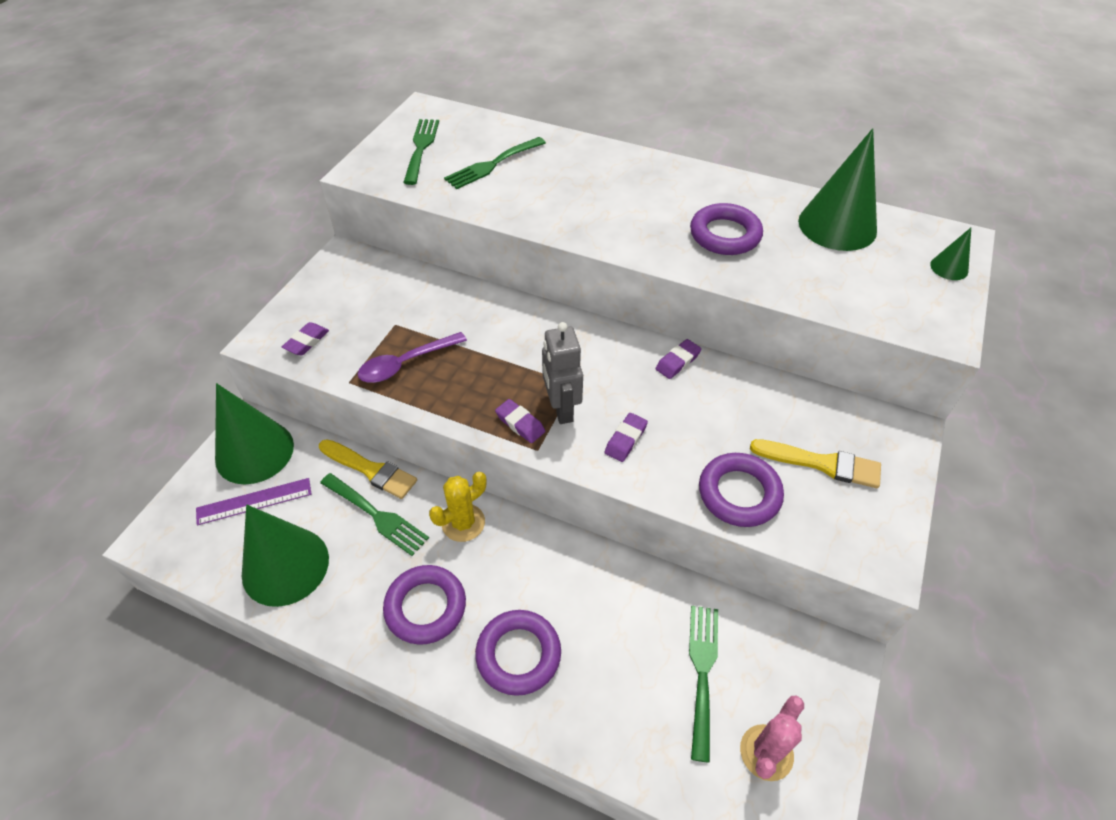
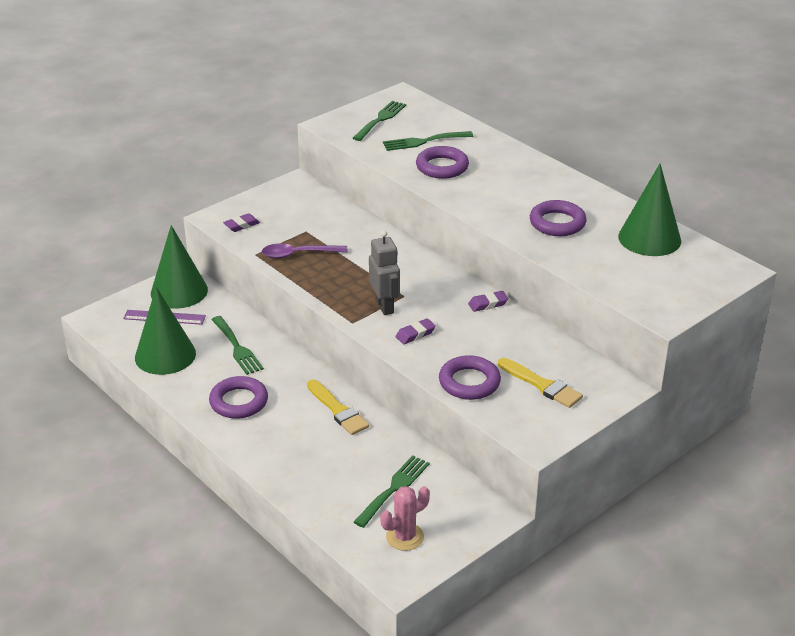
camera: 25 degrees right, 15 degrees down
(371, 470) = (248, 323): yellow brush -> yellow brush (338, 410)
(463, 523) = (291, 368): yellow cactus -> none
(518, 654) = (281, 442): purple ring -> purple ring (442, 167)
(520, 424) = (351, 306): purple eraser -> none
(561, 408) = (384, 306): grey robot -> grey robot turned 150 degrees clockwise
(949, 268) = (710, 283): green cone -> none

